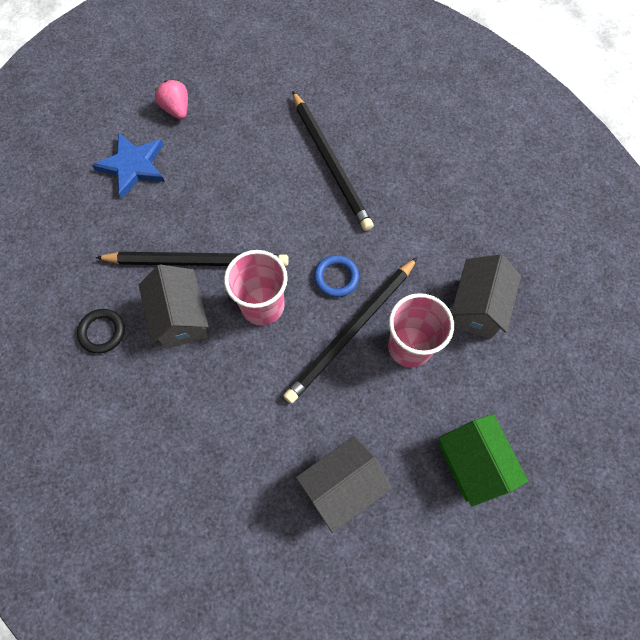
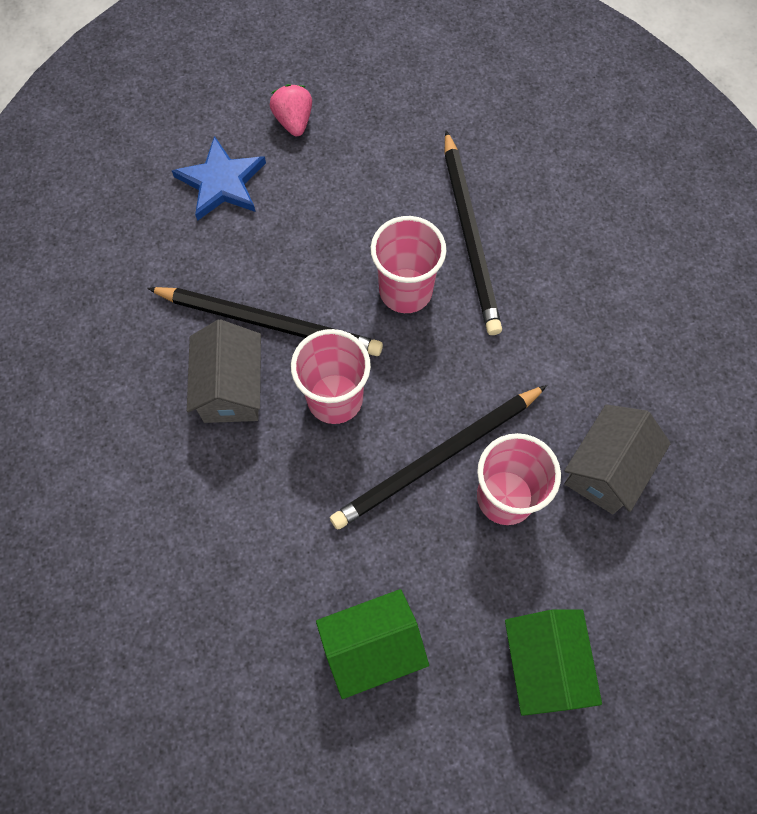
camera: 15 degrees right, 0 degrees up
(102, 332) = (133, 382): black ring -> none
(294, 213) = (405, 291): none -> pink cup
(336, 277) = (436, 386): blue ring -> none
(342, 485) = (372, 647): grey house -> green house

